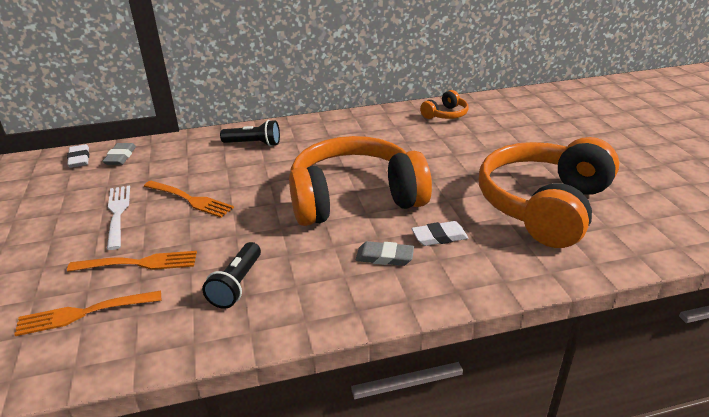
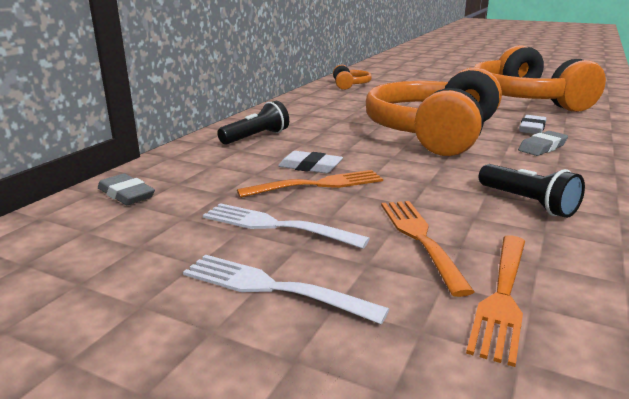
camera: 50 degrees left, 10 degrees down
(48, 244) = (274, 288): none -> white fork
(79, 159) = (63, 218): white eraser -> white eraser (310, 167)
(138, 263) = (421, 239): orange fork -> orange fork turned 45 degrees counterclockwise

